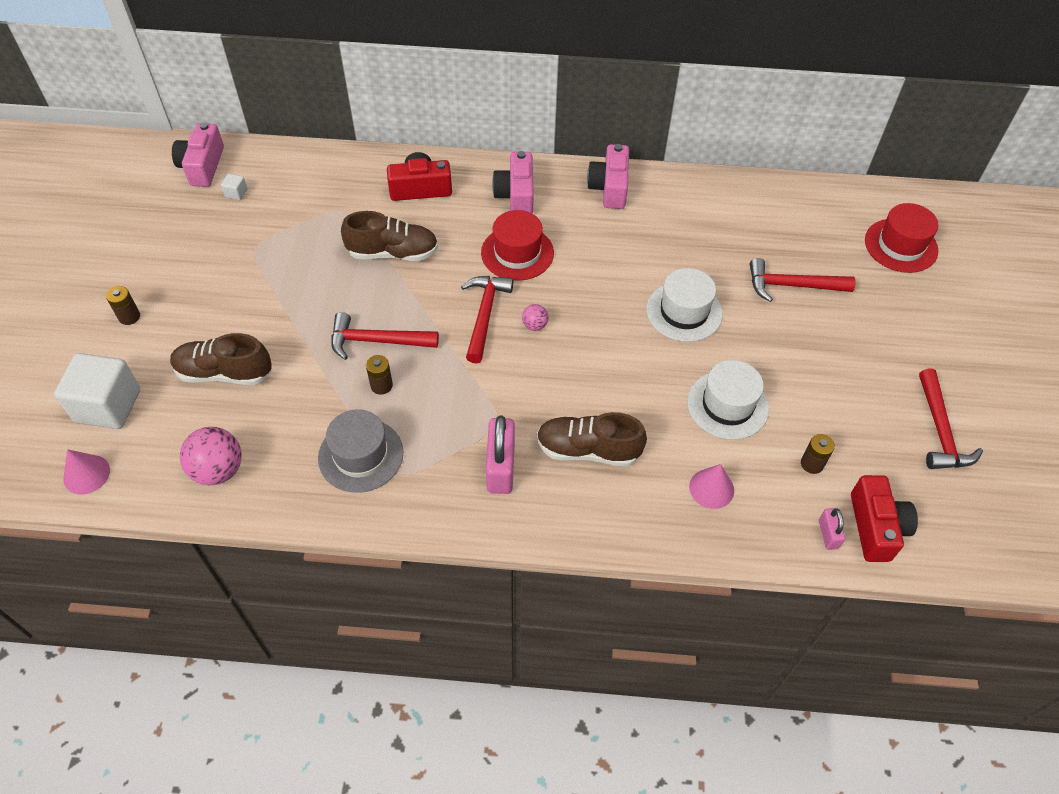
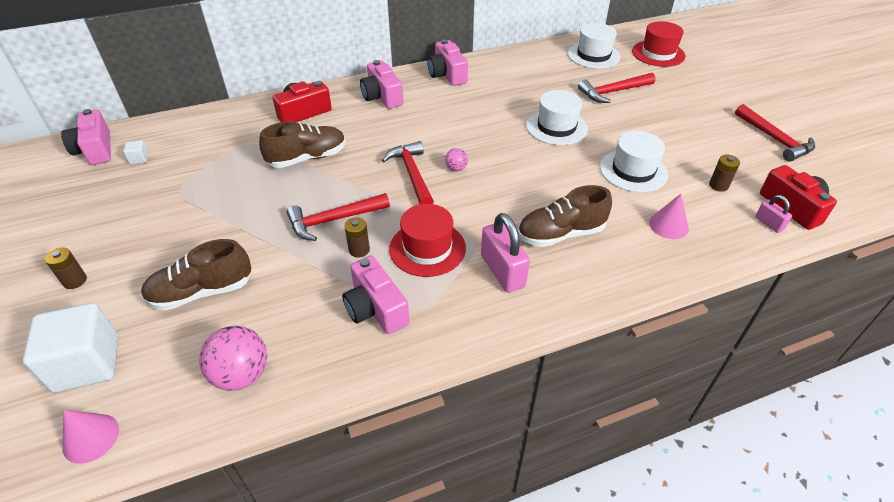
camera: 25 degrees left, 10 degrees down
(361, 455) = (375, 308): grey hat -> pink camera
(517, 253) = (408, 129): red hat -> red hat (427, 248)
(812, 219) = (593, 55): none -> white hat

